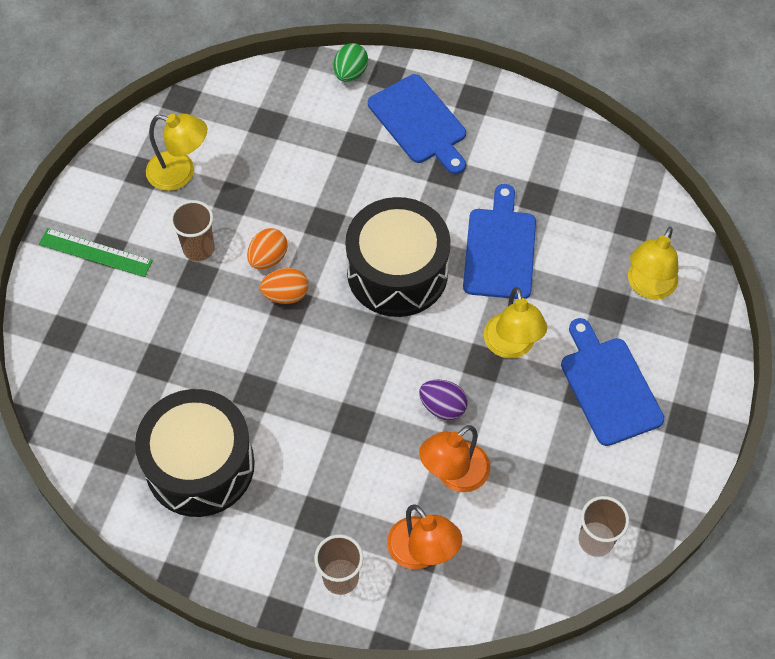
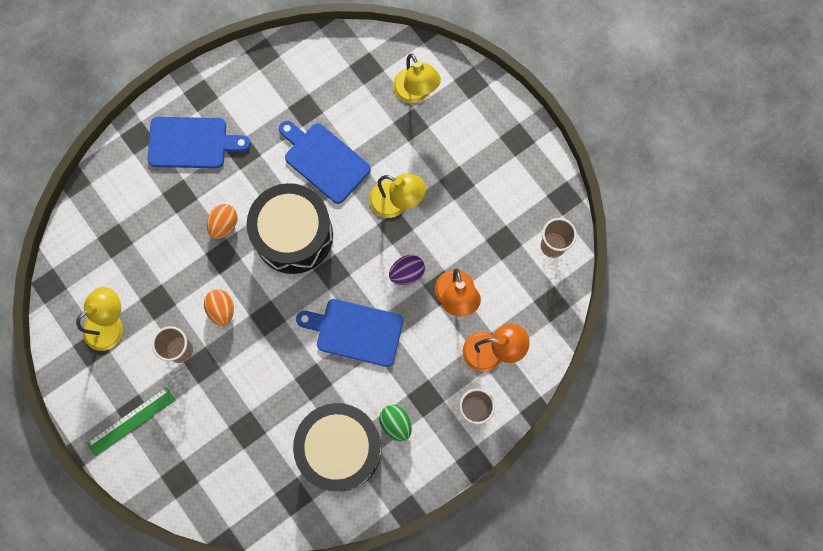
camera: 55 degrees left, 15 degrees up
(286, 295) = (257, 316): orange egg -> orange egg (224, 225)
(350, 73) = (117, 159): green egg -> green egg (396, 424)
(609, 386) = (464, 166): blue cutting board -> blue cutting board (355, 331)

